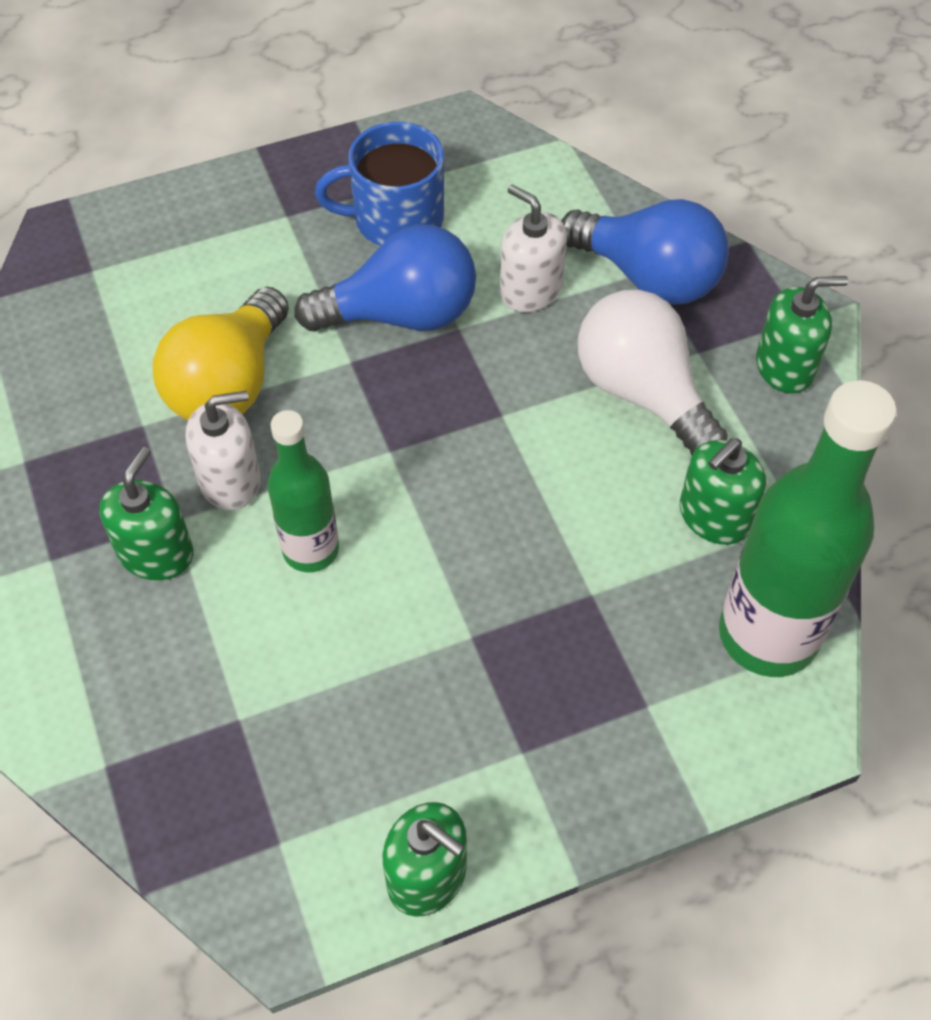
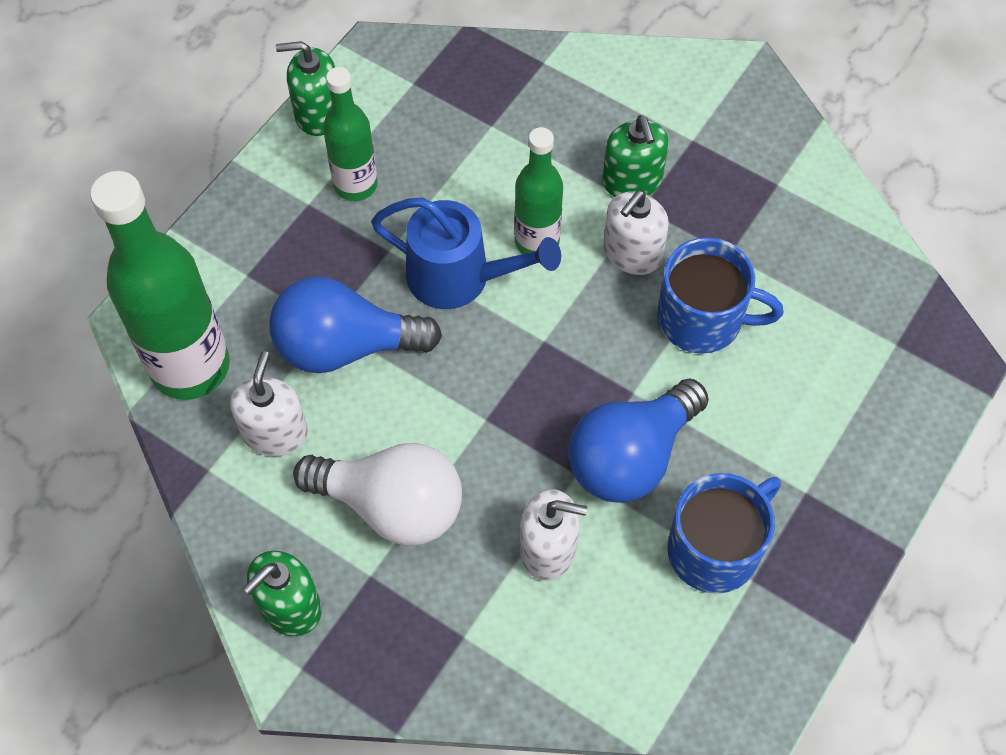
camera: 145 degrees right, 5 degrees up
(229, 384) = (702, 319): yellow light bulb -> blue mug
(420, 560) = (460, 278): none -> blue watering can
(451, 741) = (355, 185): none -> green bottle
(648, 277) = (459, 628): blue light bulb -> blue light bulb (345, 346)
(714, 517) = (275, 433): green soap dispenser -> white soap dispenser

